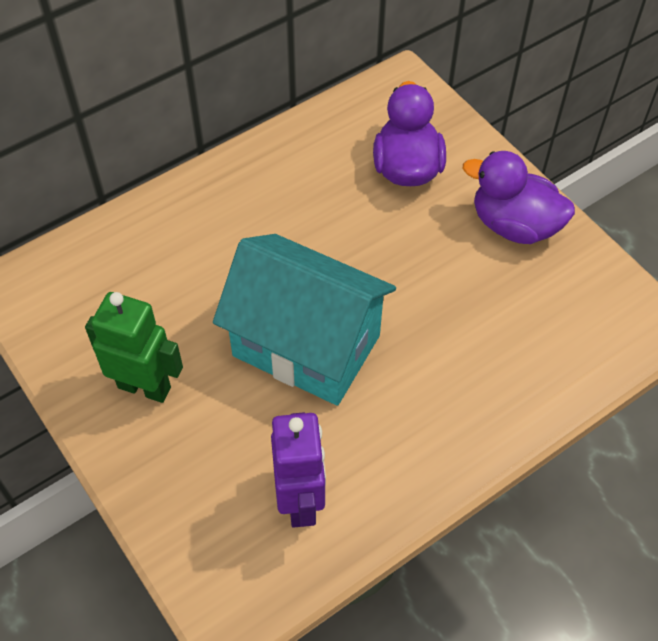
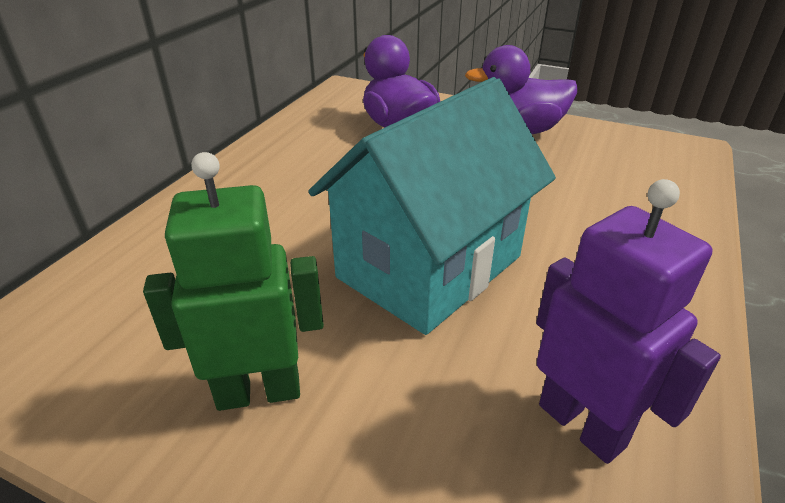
camera: 30 degrees left, 20 degrees down
(306, 345) = (429, 267): turquoise house -> turquoise house turned 45 degrees counterclockwise

